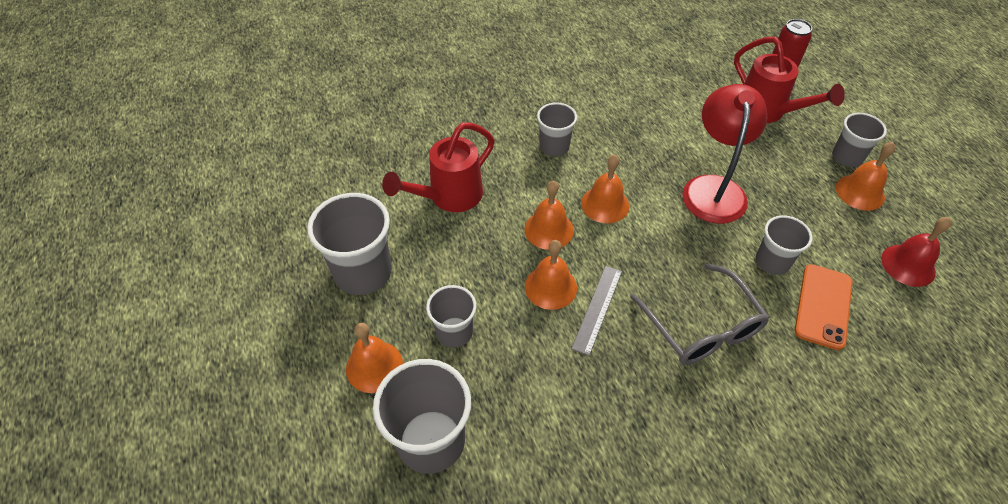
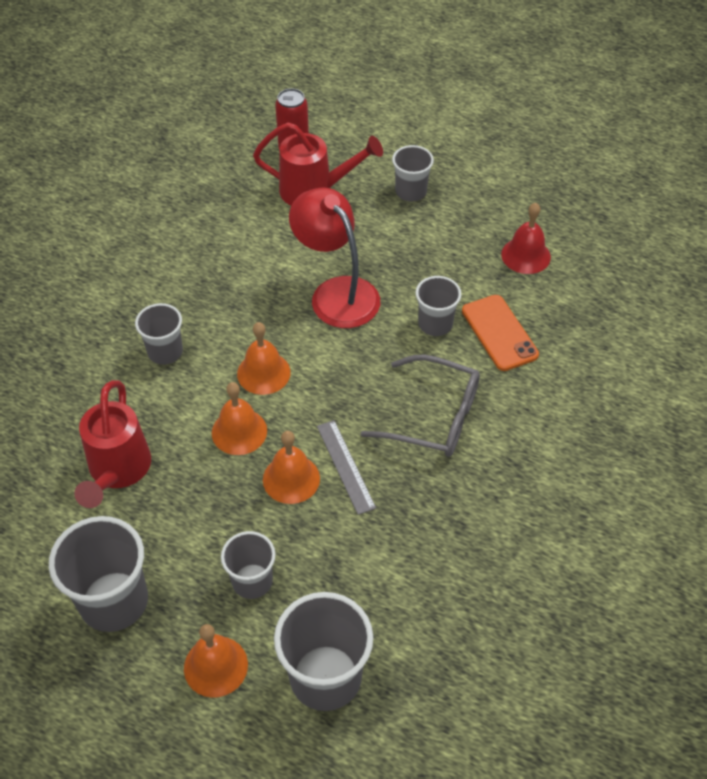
camera: 45 degrees left, 0 degrees up
(860, 192) = (445, 217): orange bell -> none

